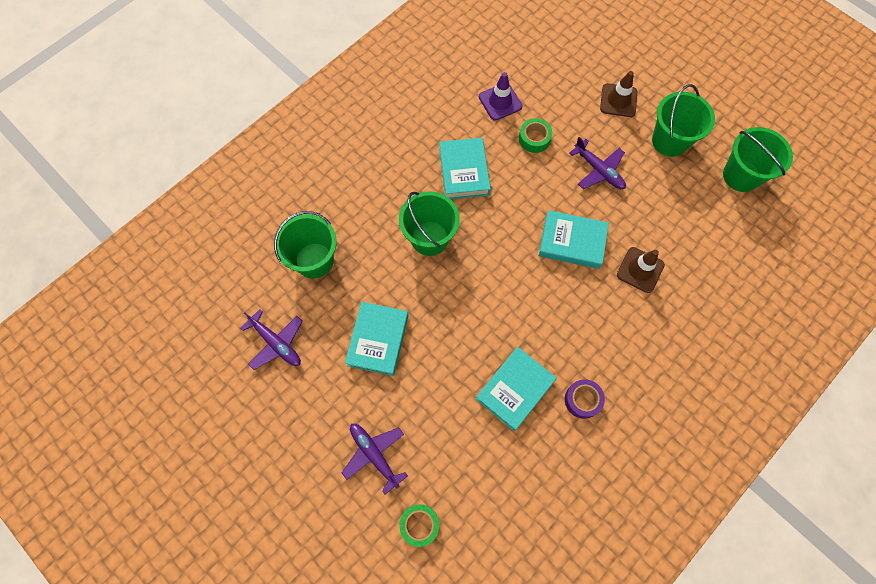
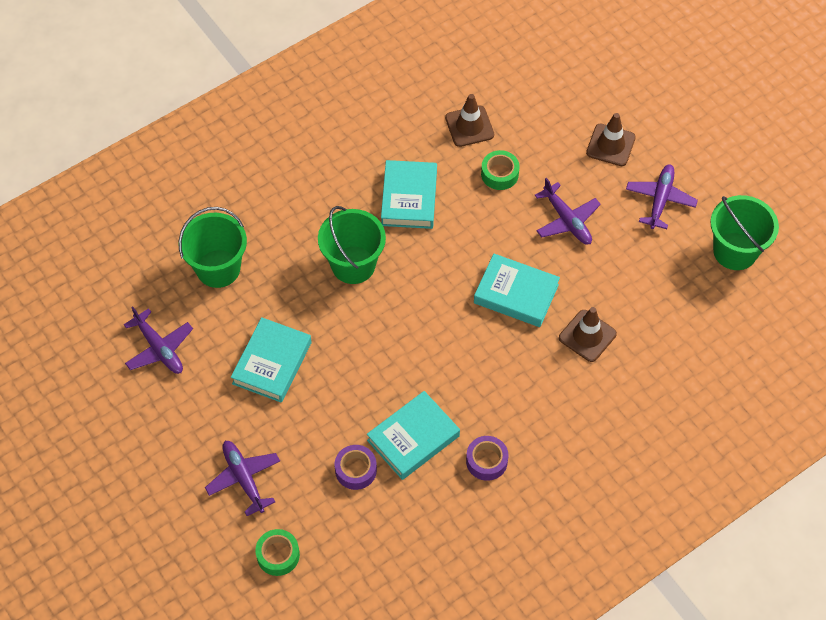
camera: 10 degrees right, 10 degrees down
(471, 429) = (355, 470): none -> purple tape
(500, 102) = (469, 126): purple traffic cone -> brown traffic cone
(669, 141) = (660, 200): green bucket -> purple plane

